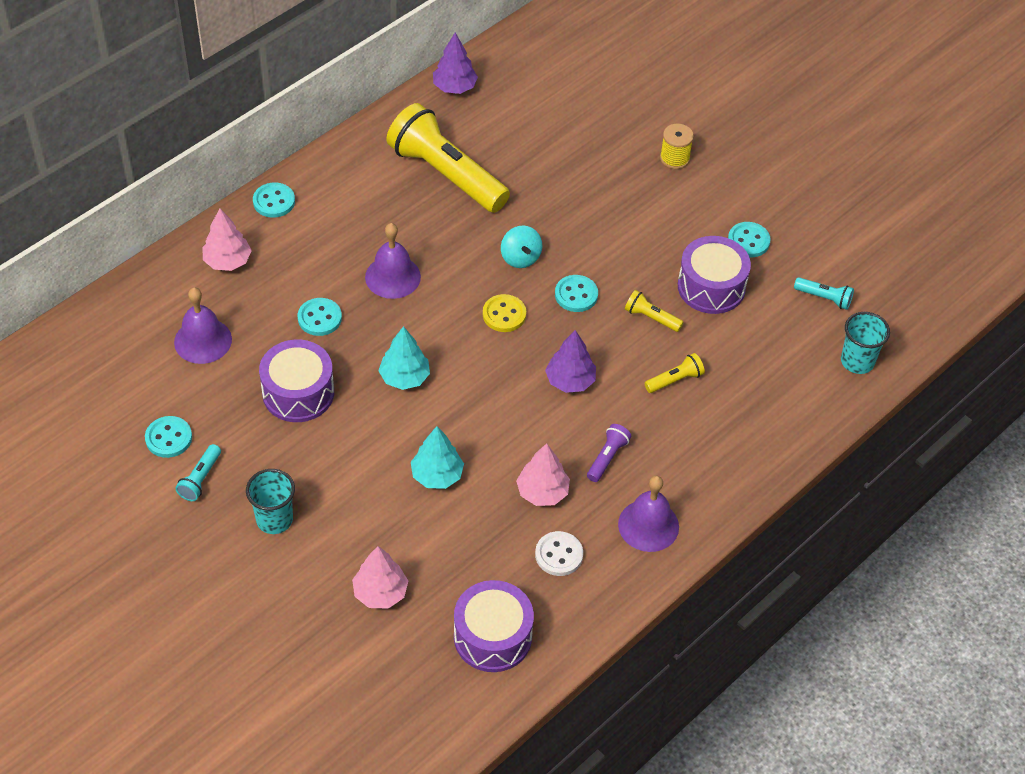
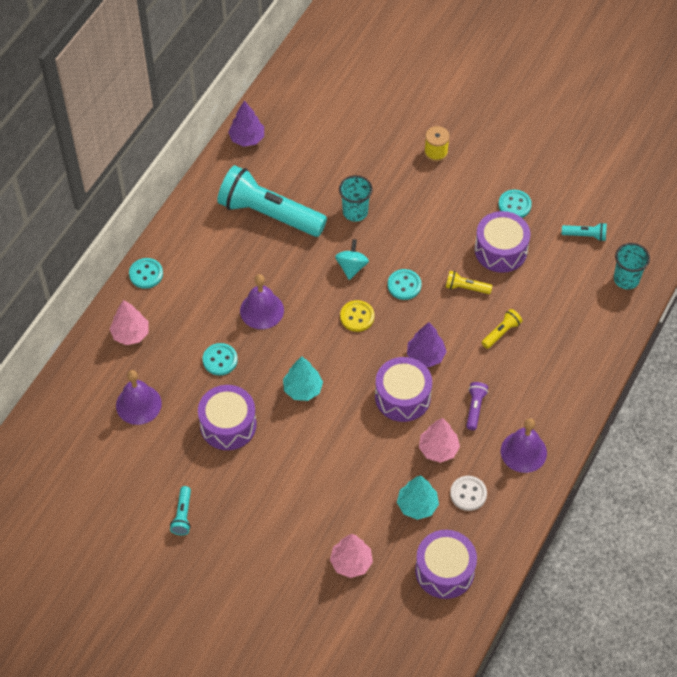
camera: 15 degrees left, 5 degrees up
(168, 438) = (145, 490): turquoise button -> none
(274, 519) = (251, 530): turquoise cup -> turquoise cup (355, 212)
(437, 475) = (357, 459): turquoise tree -> turquoise tree (417, 505)
(446, 174) = (269, 214): yellow flashlight -> turquoise flashlight
(520, 258) = (351, 267): turquoise spinning top -> turquoise spinning top turned 135 degrees counterclockwise
(522, 420) = (402, 397): none -> purple drum

